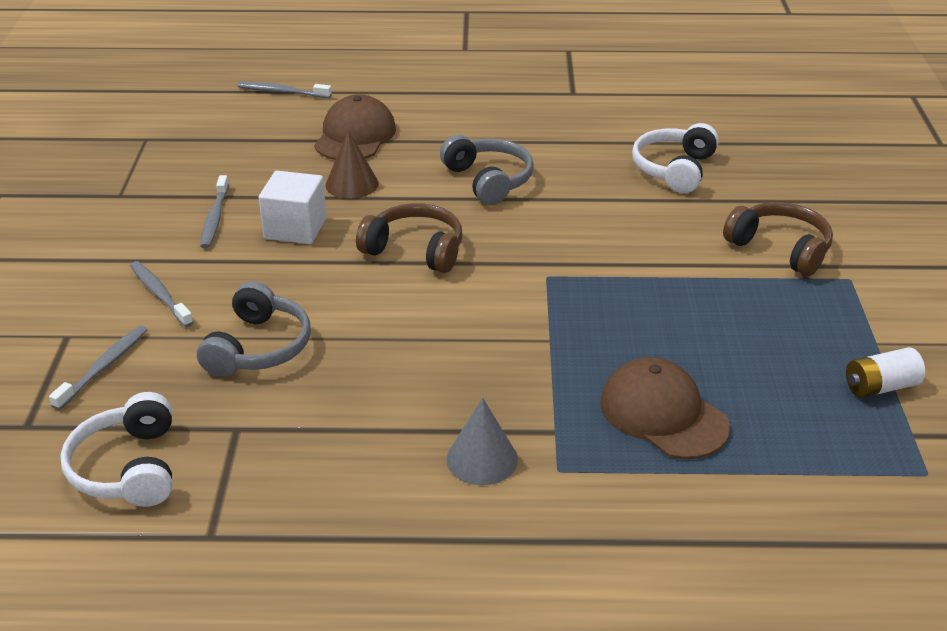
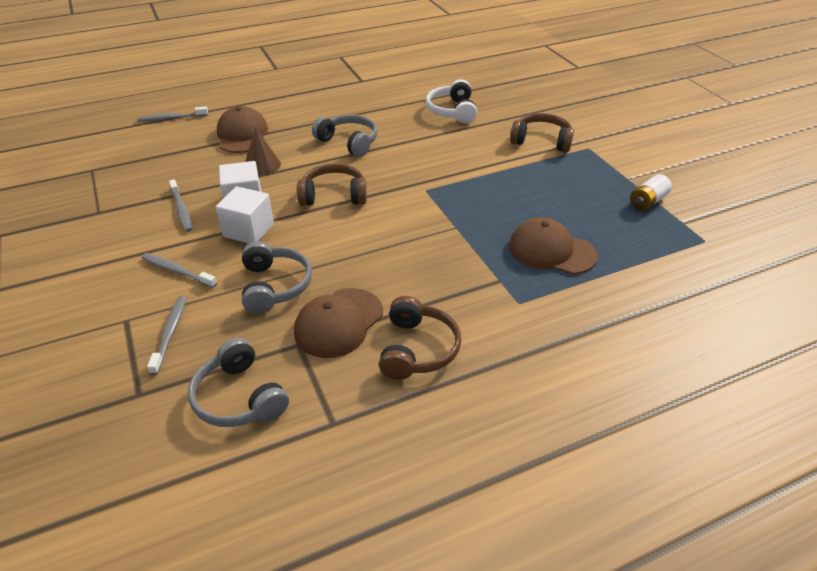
camera: 25 degrees left, 5 degrees up
(128, 468) = (239, 397): white headphones -> grey headphones
(276, 267) = (248, 230): none -> white cube
(303, 418) = (338, 322): none -> brown cap
(376, 484) = (417, 349): none -> brown headphones
(482, 459) = (470, 311): grey cone -> none

